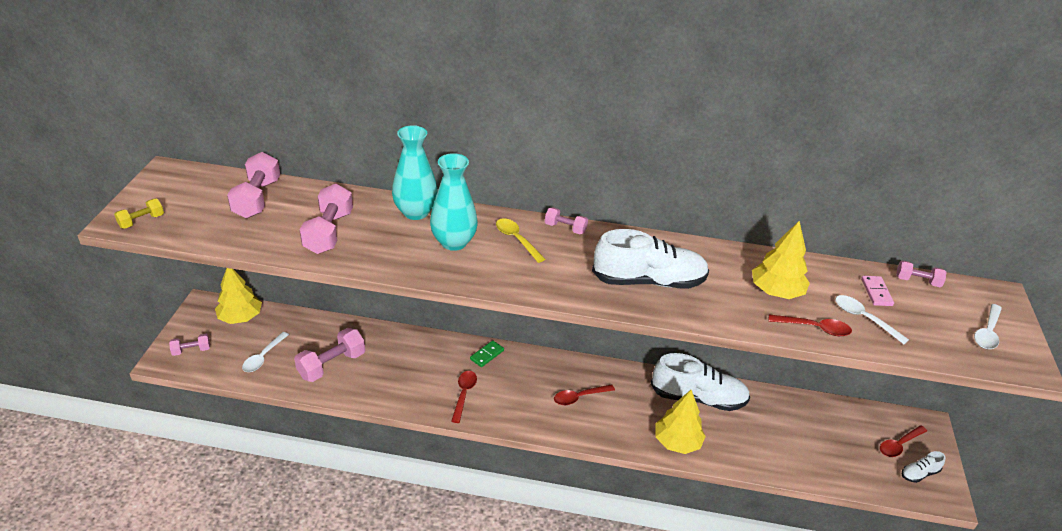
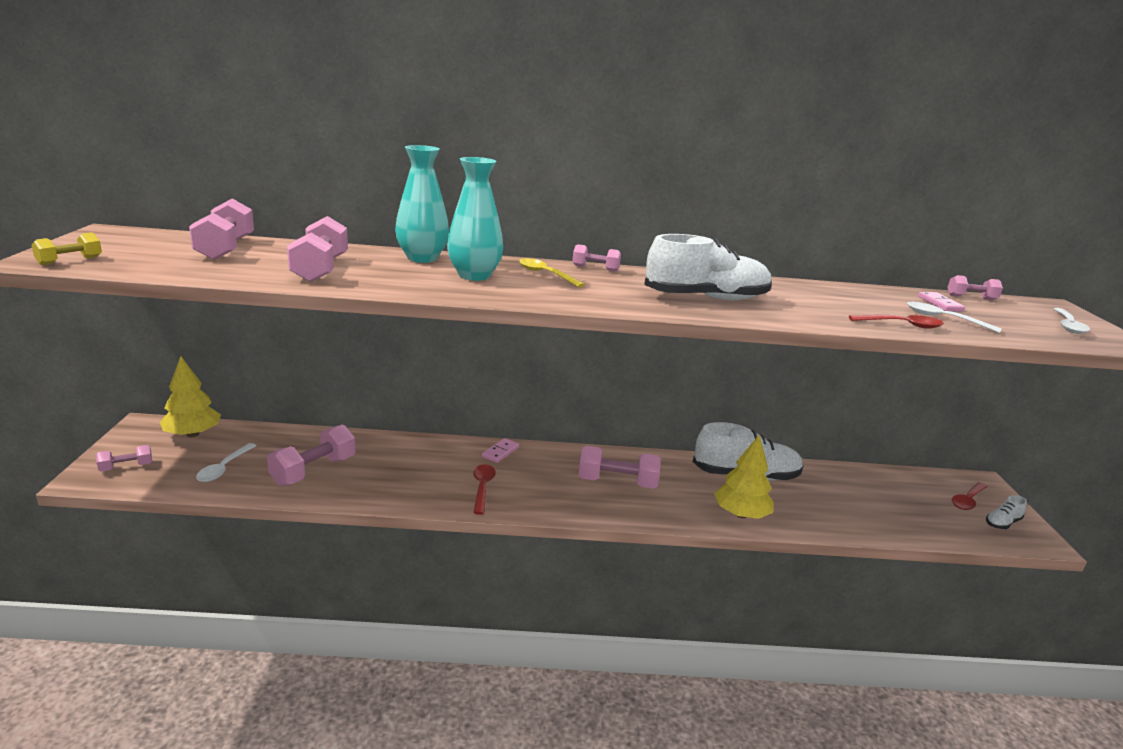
camera: 10 degrees left, 15 degrees down
(487, 355) = (500, 452): green domino -> pink domino
(579, 397) = (617, 482): red spoon -> pink dumbbell
(776, 291) = (843, 304): yellow tree -> none

